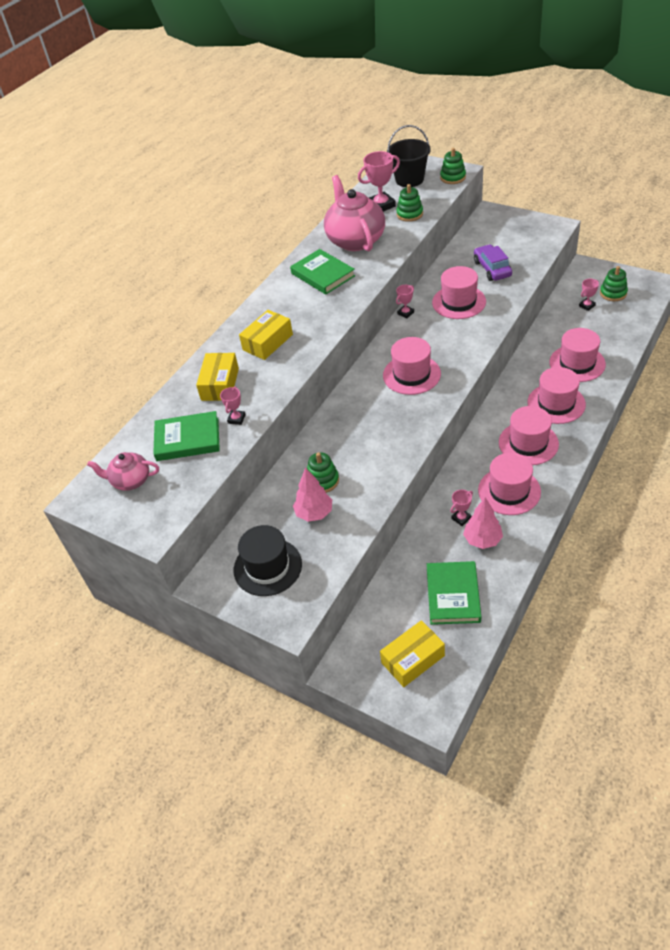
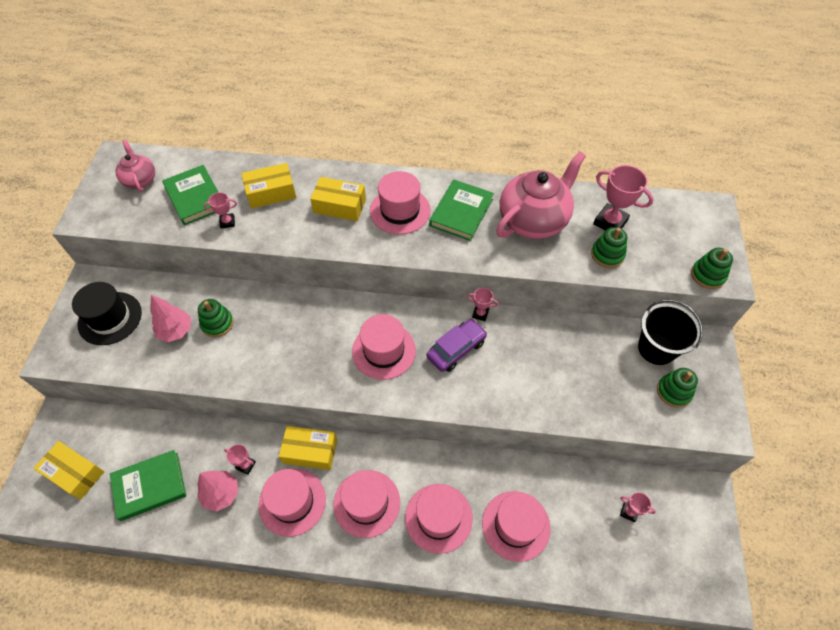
camera: 60 degrees right, 10 degrees up
(409, 179) = (677, 232): black bucket -> black bucket (656, 348)
(459, 302) = (520, 360): pink hat -> pink hat (400, 210)
(466, 471) = (310, 451): none -> yellow box
(492, 269) = (597, 377): purple car -> purple car (456, 349)
(613, 293) = (670, 540): green stacking toy -> green stacking toy (673, 391)

